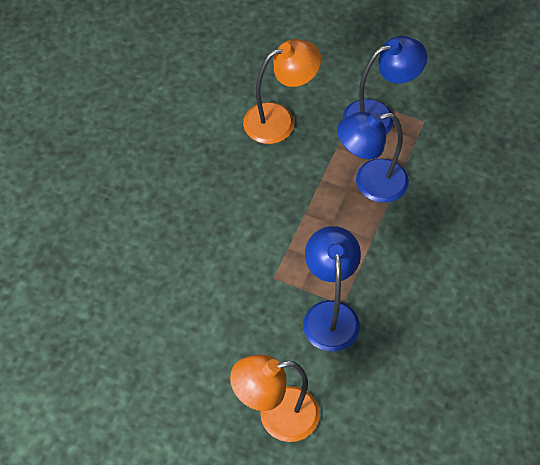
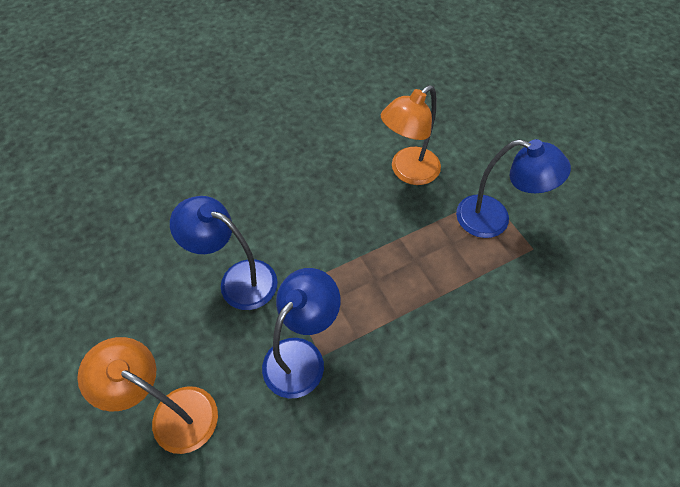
camera: 40 degrees right, 0 degrees up
(279, 120) = (408, 172): orange lamp -> orange lamp turned 120 degrees clockwise
(370, 183) = (438, 269): blue lamp -> blue lamp (238, 279)

